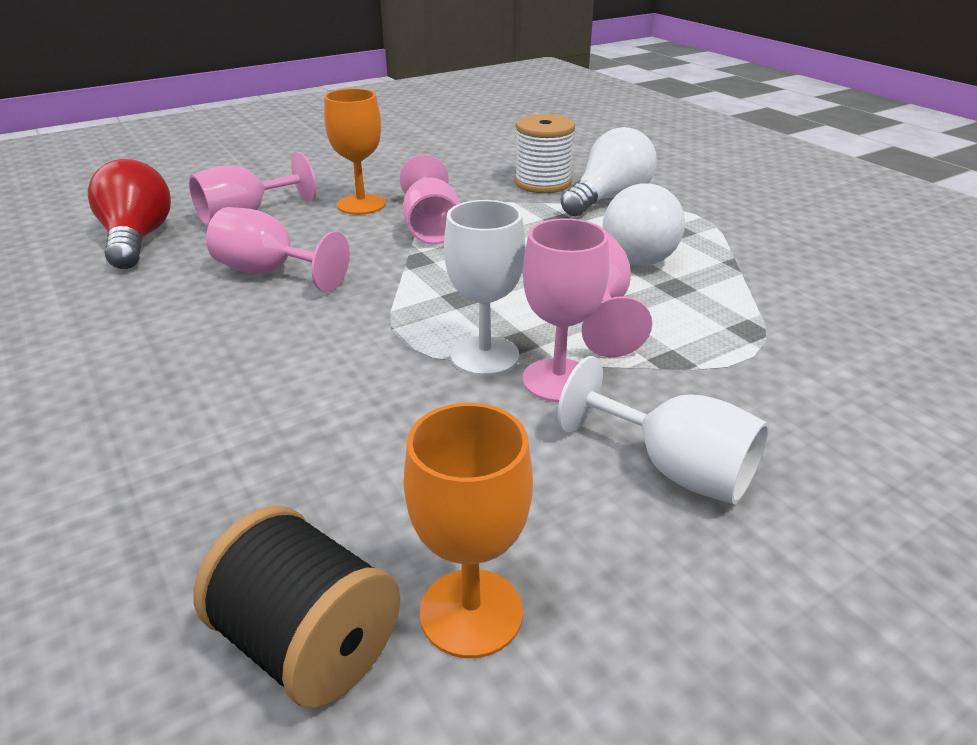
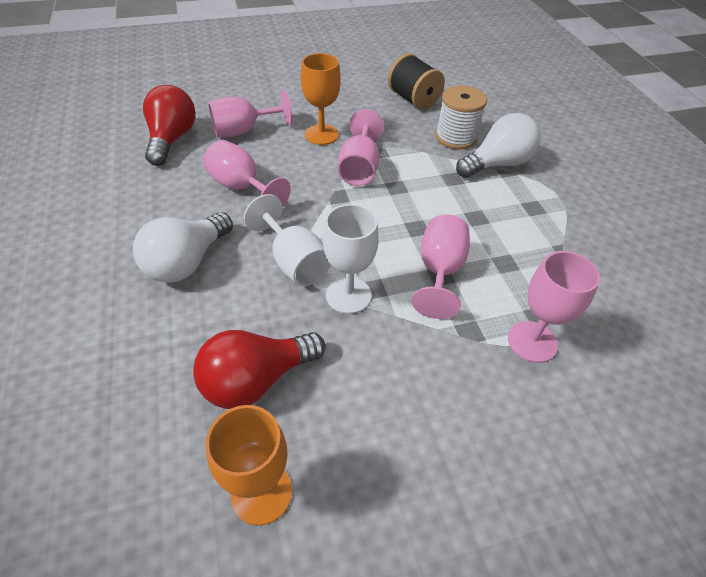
camera: 15 degrees right, 15 degrees up
(308, 643) = (168, 485): black spool -> black spool (413, 100)
(395, 476) = (256, 380): none -> red light bulb
(558, 380) = (386, 329): pink goblet -> pink goblet (532, 341)
(641, 253) = (496, 224): white light bulb -> white light bulb (187, 262)
(674, 469) = (428, 423): white goblet -> white goblet (294, 262)

